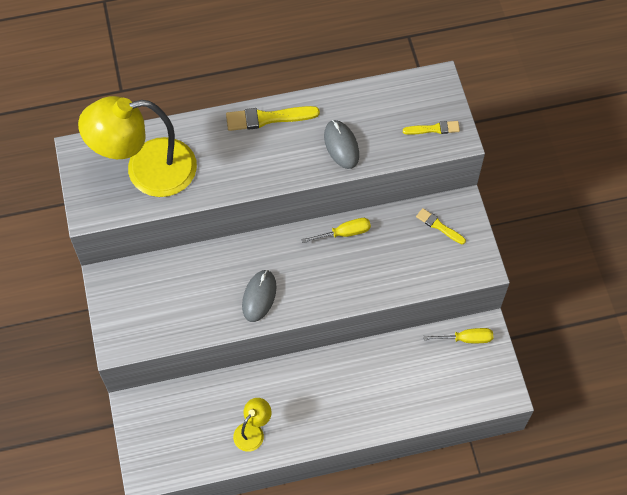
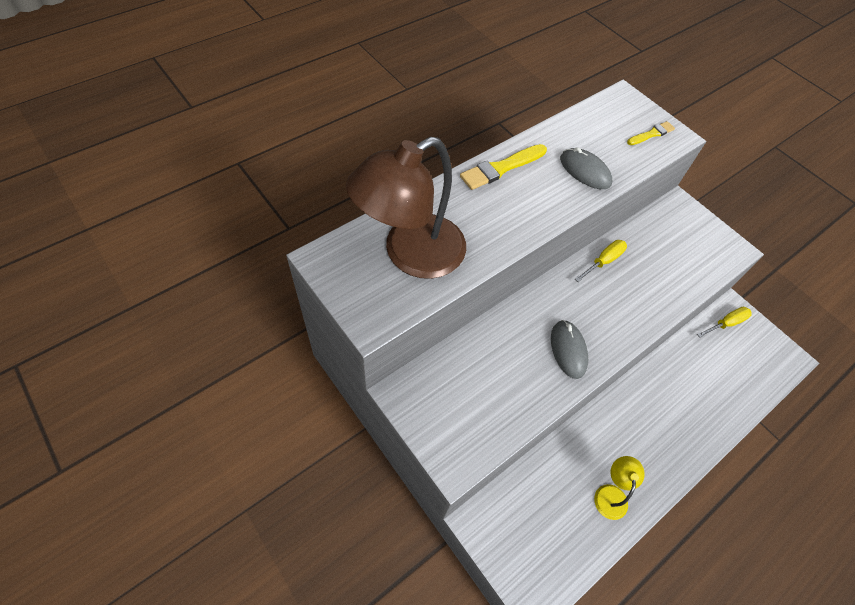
camera: 30 degrees left, 5 degrees down
(146, 170) = (411, 254): yellow lamp -> brown lamp
(439, 226) = (675, 227): yellow brush -> none

